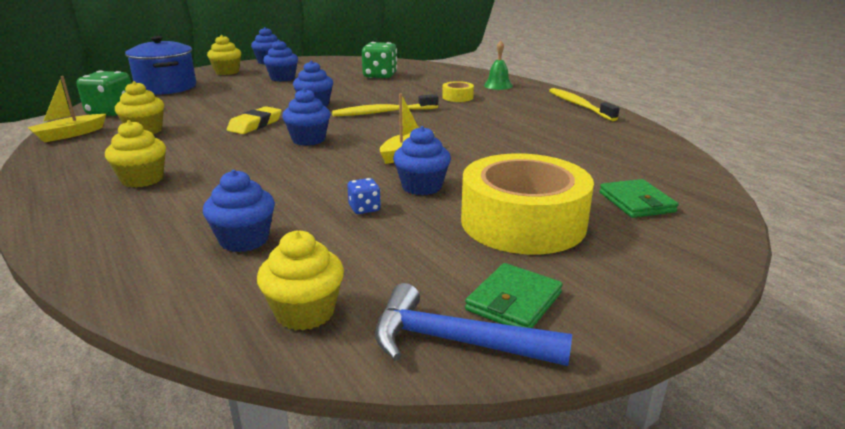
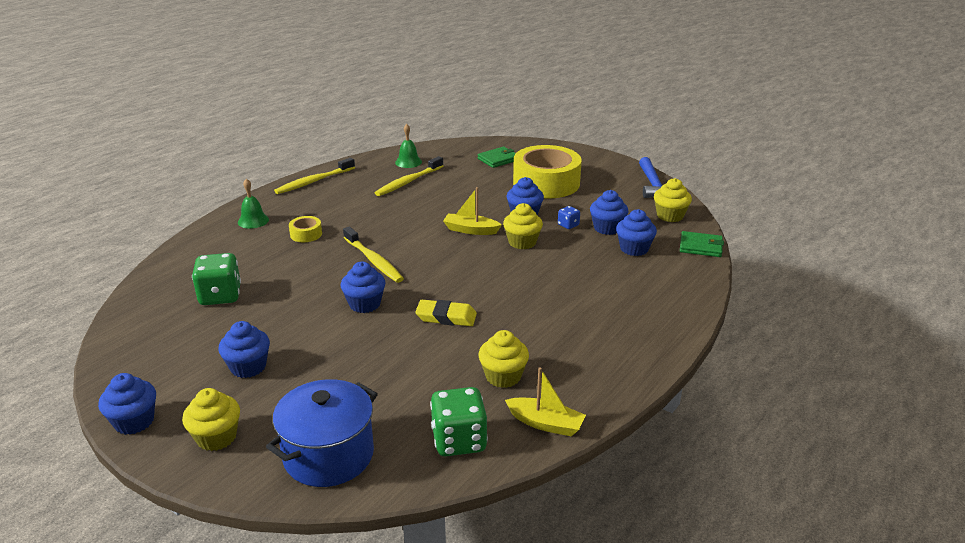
camera: 110 degrees left, 5 degrees up
(142, 179) = (599, 320): yellow cupcake -> yellow cupcake (522, 242)
(308, 140) = (468, 276): blue cupcake -> blue cupcake (607, 228)
(513, 301) = (618, 178): green wallet -> green wallet (700, 247)
(563, 140) = (408, 182): none -> yellow toothbrush
(631, 146) = (408, 162): none -> green bell

